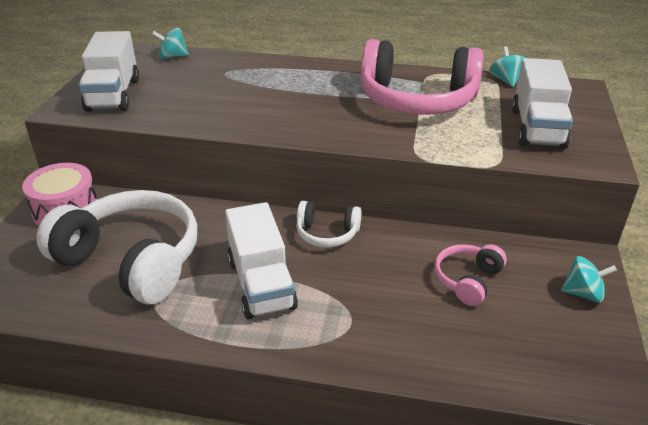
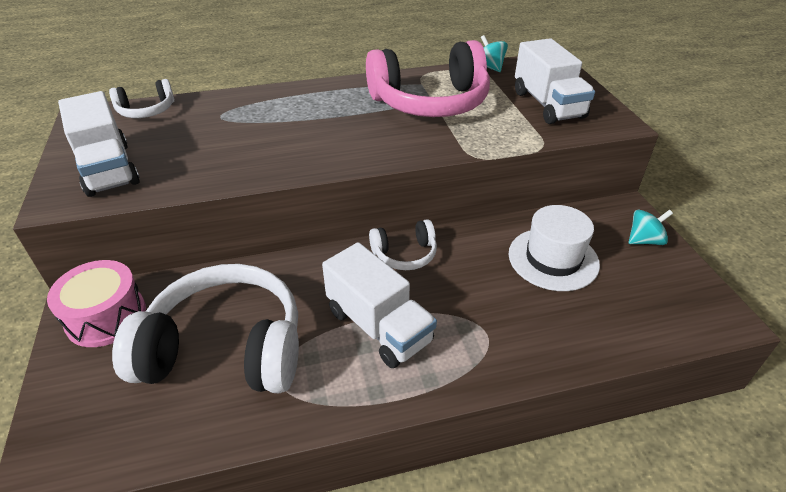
camera: 25 degrees left, 5 degrees up
(172, 57) = (147, 111): turquoise spinning top -> white headphones
(467, 280) = (553, 259): pink headphones -> white hat

